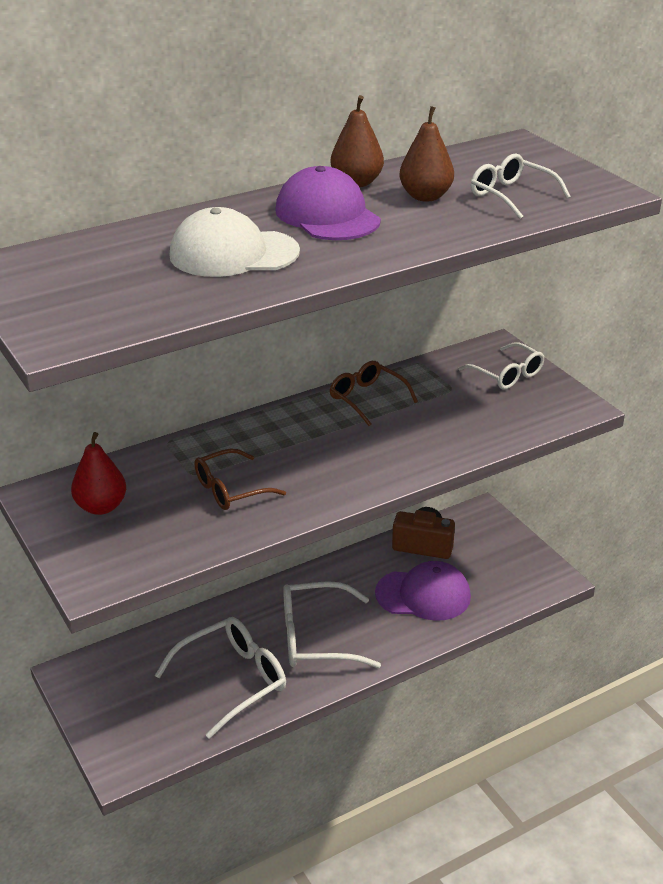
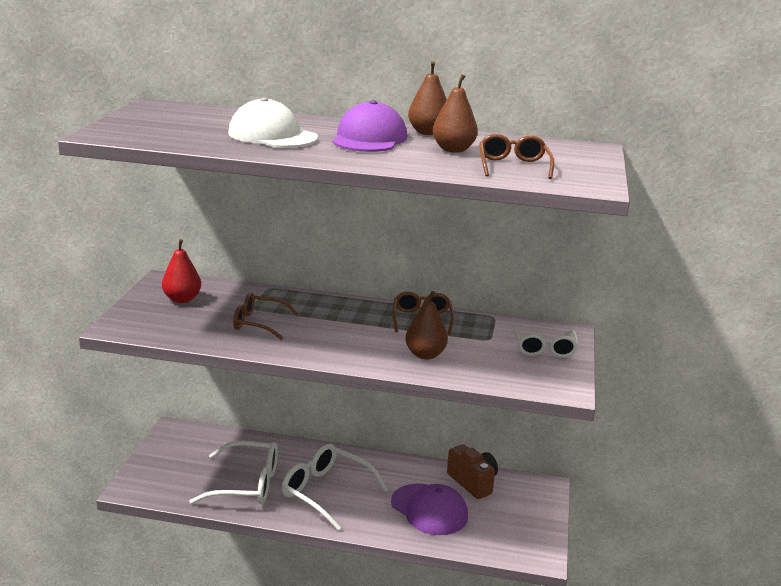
camera: 40 degrees right, 10 degrees down
(430, 436) = (425, 355): none -> brown pear
(511, 195) = (513, 166): white glasses -> brown glasses

